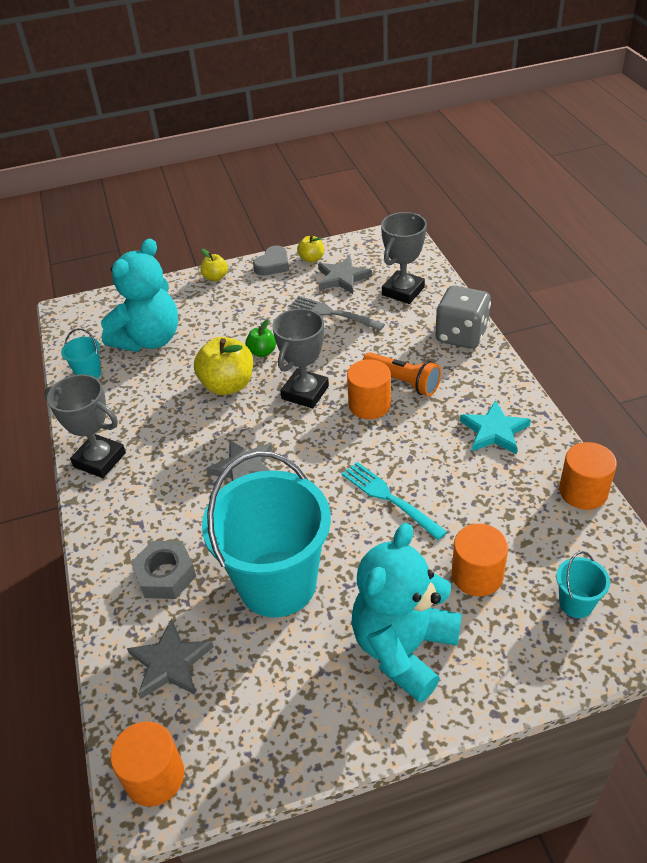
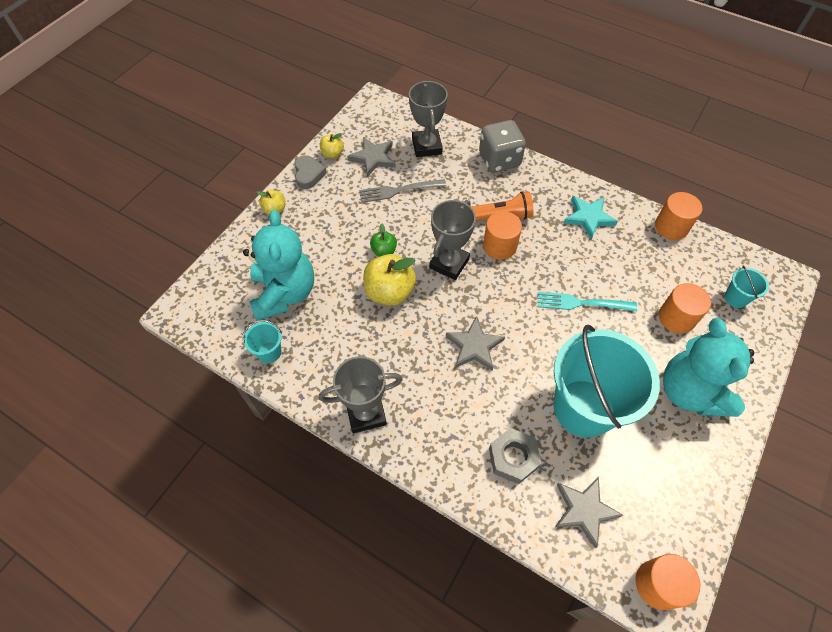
camera: 45 degrees left, 15 degrees up
(305, 392) = (449, 263): grey trophy -> grey trophy turned 45 degrees clockwise

